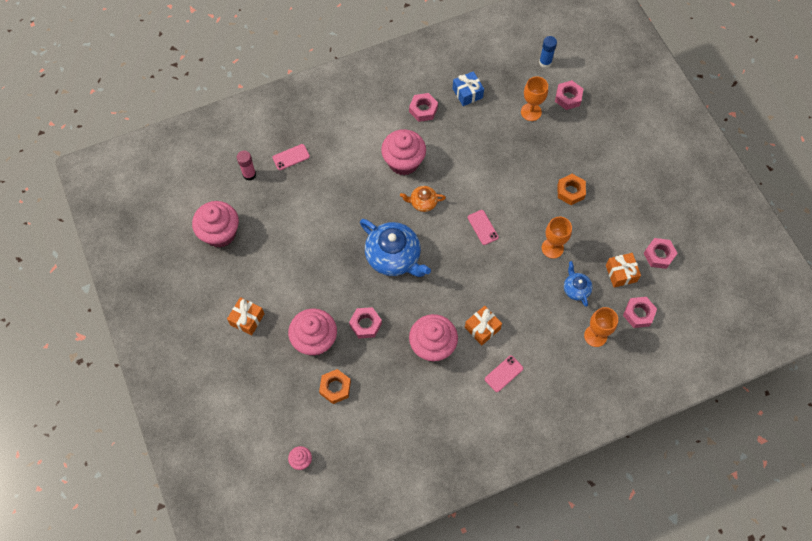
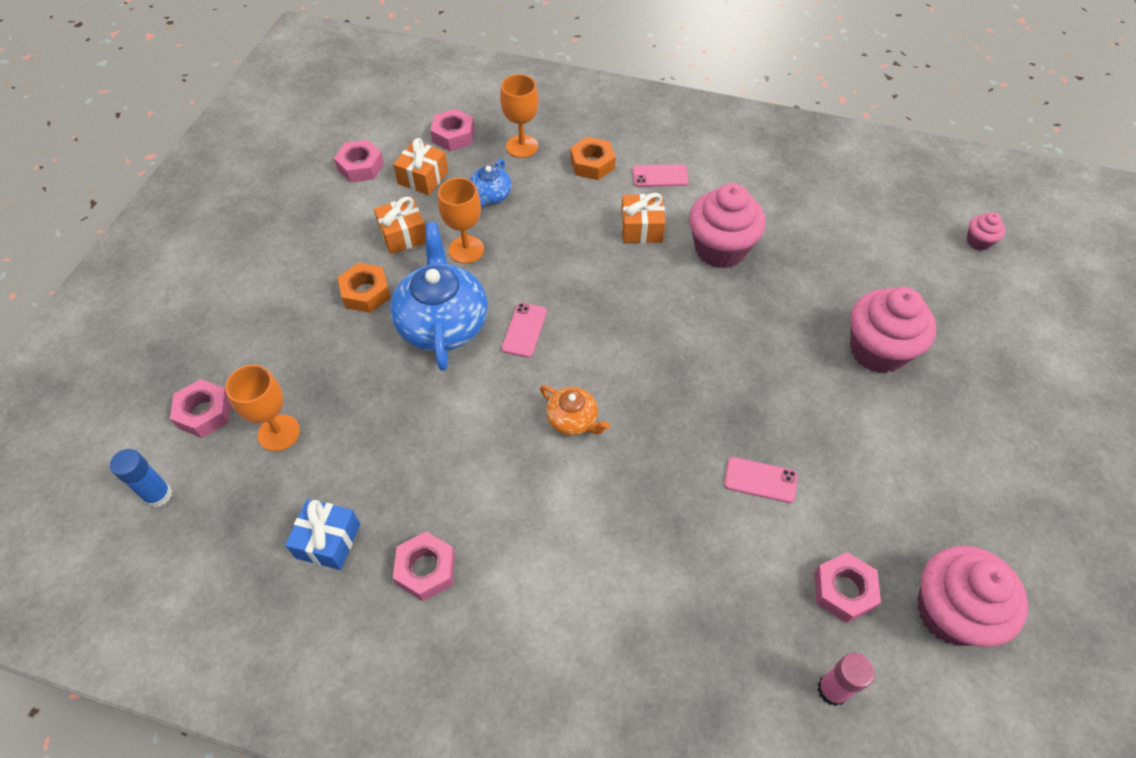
camera: 140 degrees left, 10 degrees down
(247, 319) = (970, 441): orange gift -> orange gift (403, 235)
(291, 157) = (729, 664): pink phone -> pink phone (760, 480)
(335, 388) = (884, 283): orange nut -> orange nut (592, 164)
(365, 324) = (790, 324): pink nut -> pink nut (843, 590)
(394, 257) = (682, 377): blue teapot -> blue teapot (443, 323)
(403, 162) = (543, 503): pink cupcake -> none

